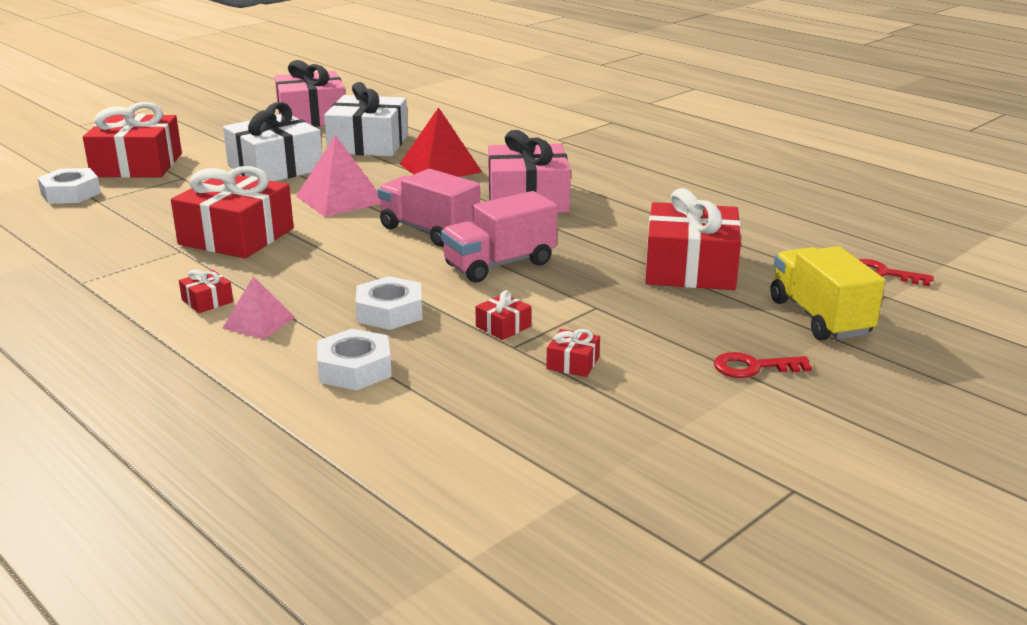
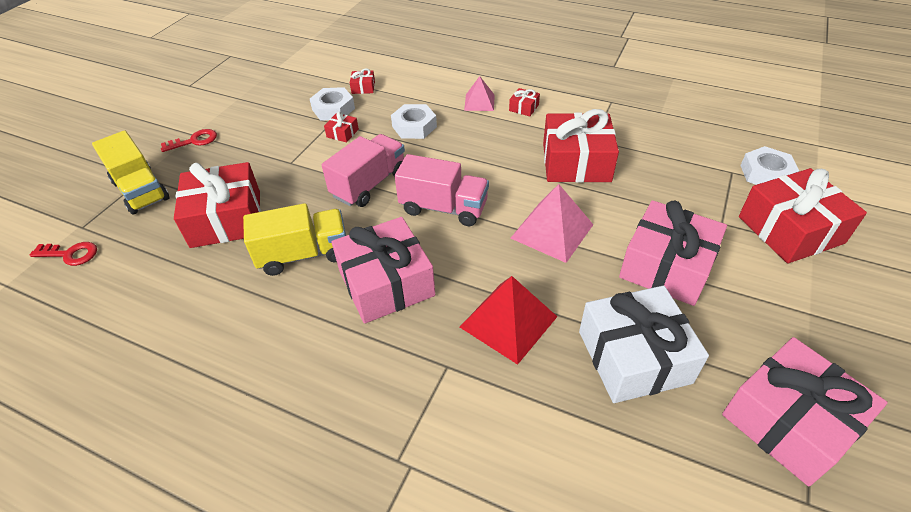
camera: 160 degrees right, 20 degrees up
(275, 168) = (666, 266): white gift -> pink gift
(354, 369) = (405, 90): white nut -> white nut (333, 109)
(573, 363) = (295, 119): red gift -> red gift (363, 87)
(602, 227) = (304, 254): none -> yellow truck

